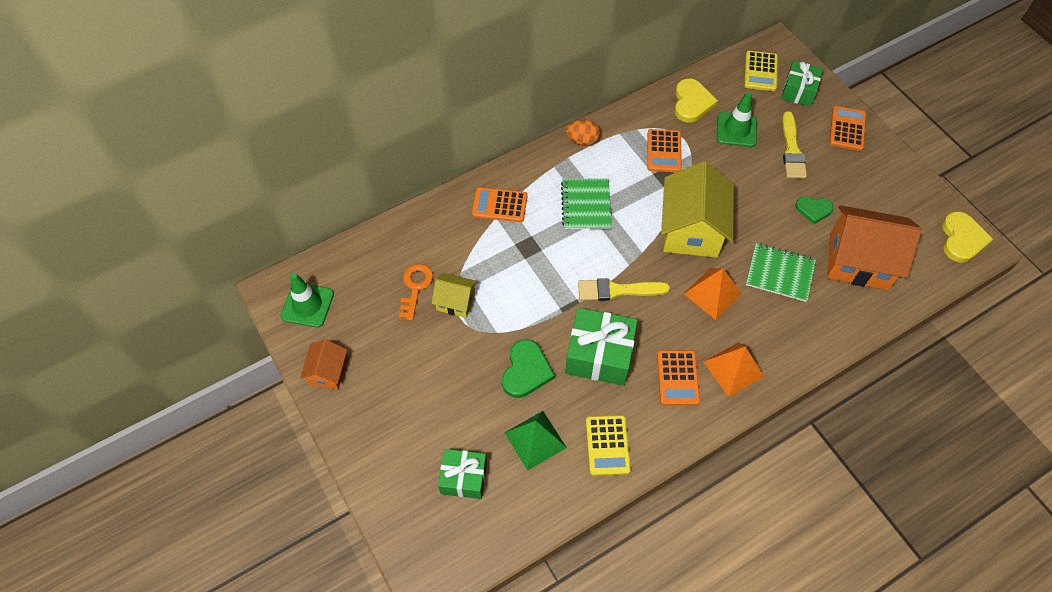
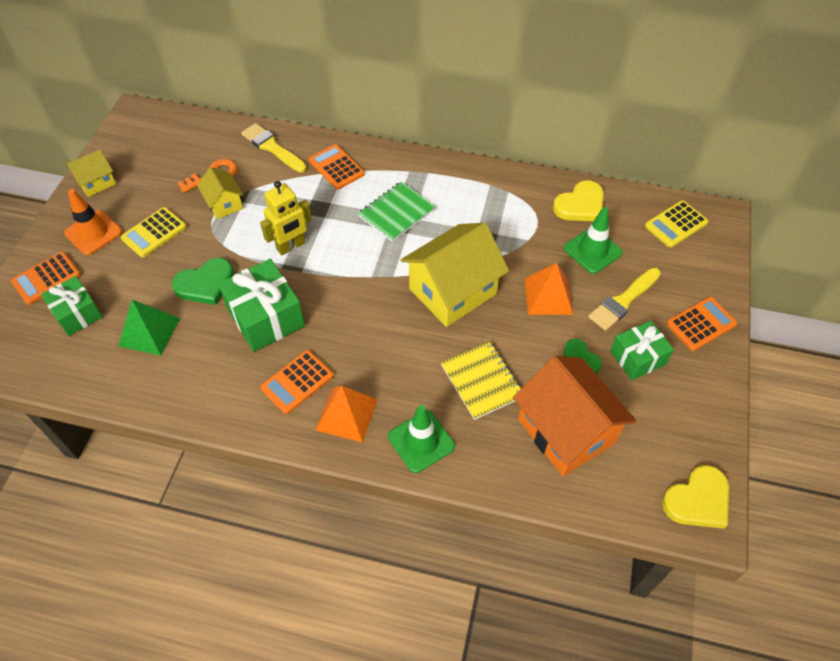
camera: 45 degrees right, 5 degrees down
(307, 305) = (140, 135): green traffic cone -> green traffic cone (421, 441)
(328, 372) = (96, 182): orange house -> yellow house
(385, 411) = (93, 233): none -> orange traffic cone
(548, 291) = (291, 246): none -> yellow robot
(582, 140) = (454, 169): orange egg -> none
(607, 445) = (187, 380): yellow calculator -> yellow calculator (154, 233)
(617, 290) = (339, 286): yellow brush -> yellow brush (272, 147)
(664, 151) = (508, 222): orange calculator -> orange calculator (46, 278)
(712, 293) = (406, 348): orange pyramid -> orange pyramid (548, 296)
(780, 273) = (482, 381): green notebook -> yellow notebook
(798, 91) = (692, 263): green gift -> green gift (637, 358)

